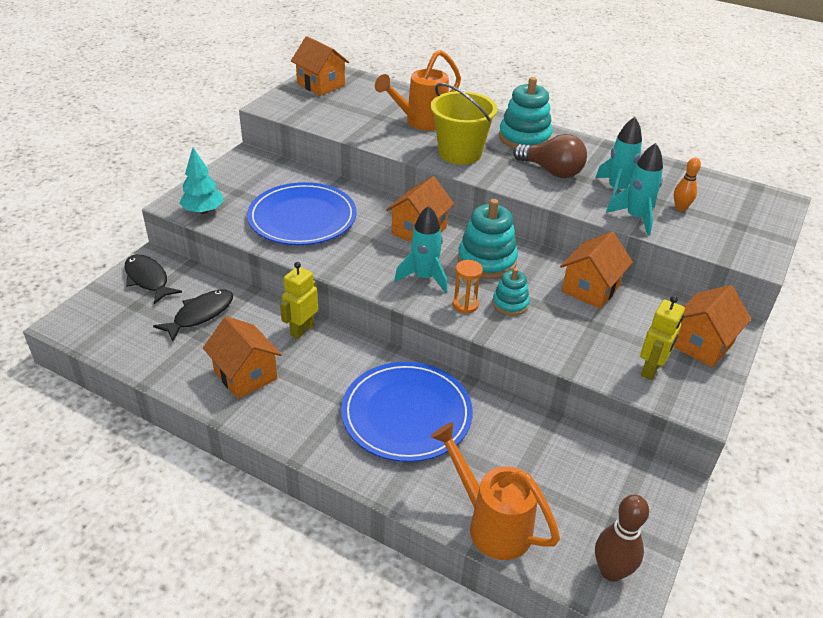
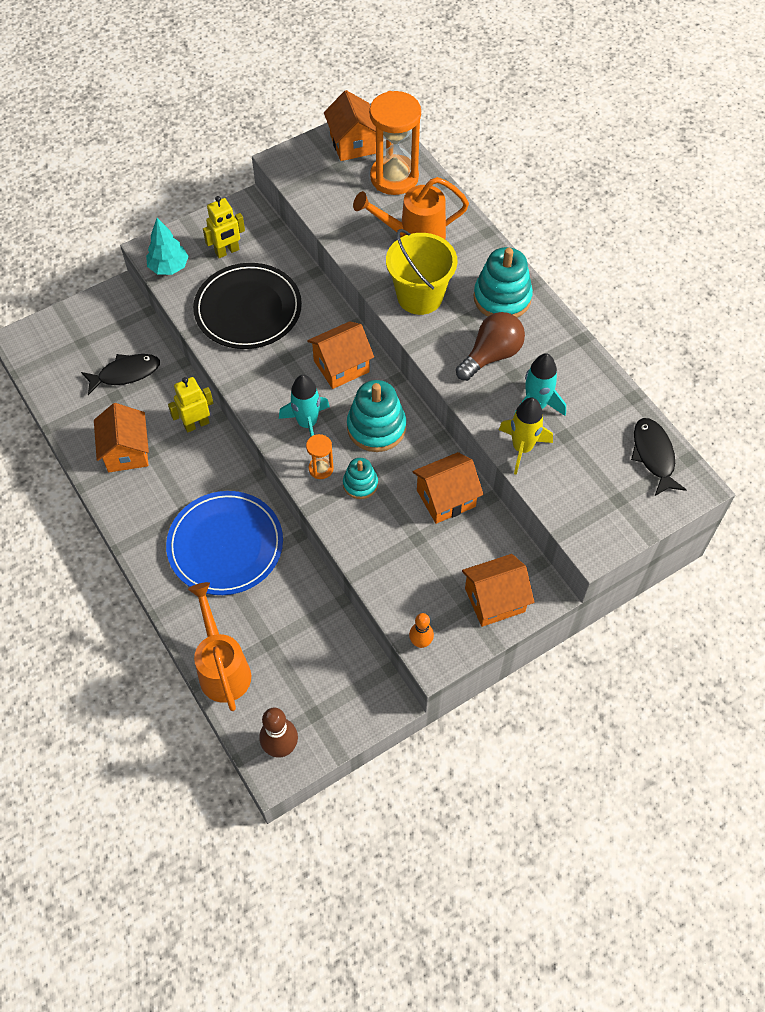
camera: 30 degrees right, 20 degrees up
(148, 279) = (104, 316): black fish -> black fish (653, 455)
(302, 218) = (248, 309): blue plate -> black plate
(372, 95) = (394, 177): none -> orange hourglass
(552, 171) = (491, 355): brown light bulb -> brown light bulb turned 105 degrees counterclockwise
(636, 218) = (522, 448): turquoise rocket -> yellow rocket
(651, 370) = (426, 604): yellow robot -> yellow robot (227, 251)
(680, 208) = (579, 453): orange bowling pin -> orange bowling pin (420, 642)

